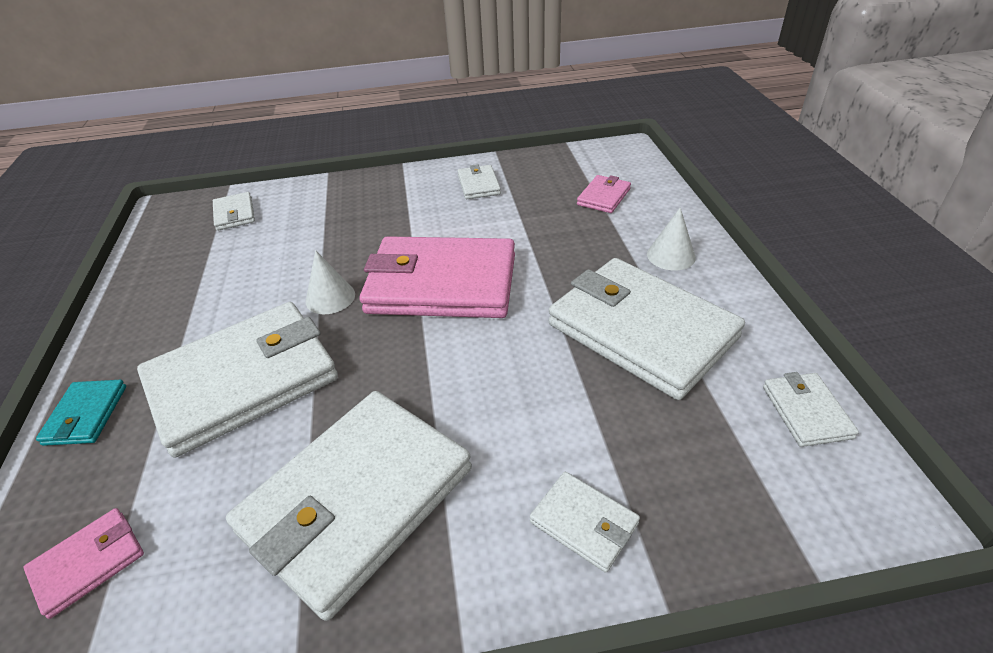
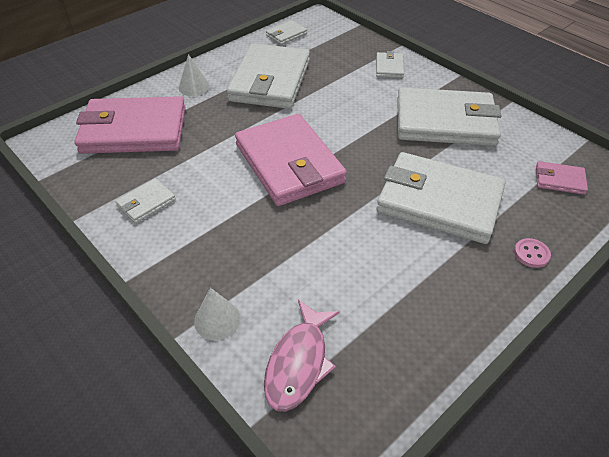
camera: 125 degrees left, 5 degrees up
(86, 415) = (531, 254): turquoise wallet -> pink button
(234, 214) = (298, 363): white wallet -> pink fish
(330, 297) = (345, 208): white cone -> white cone (217, 320)
(604, 197) = (134, 130): pink wallet -> pink wallet, size x2.30

